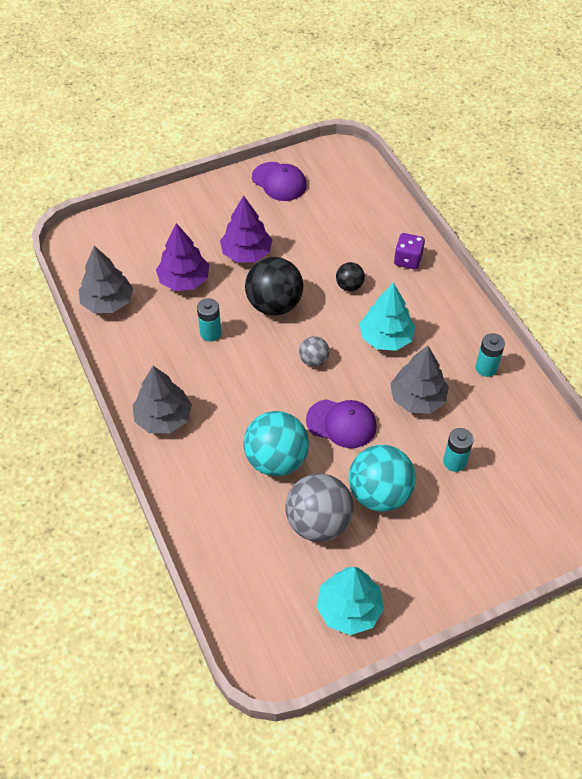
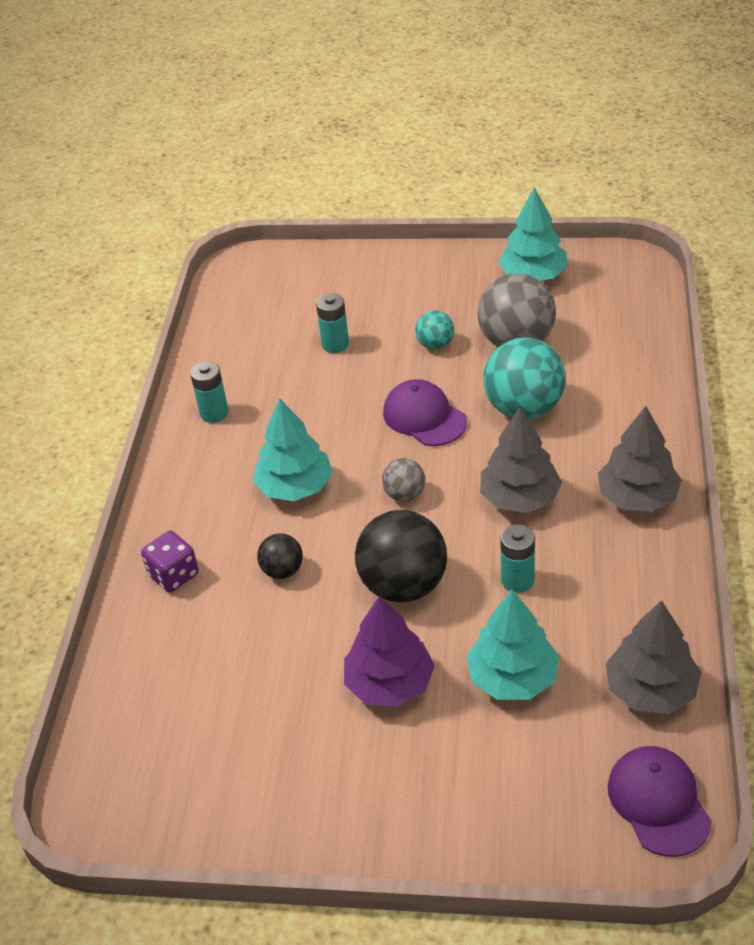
camera: 145 degrees left, 10 degrees down
(184, 280) = (512, 677): purple tree -> turquoise tree
(279, 182) = (243, 800): purple cap -> purple cap (658, 802)
(379, 494) = (435, 344): turquoise ball -> turquoise ball, size x0.51
(417, 398) = (319, 411): grey tree -> grey tree (520, 498)

